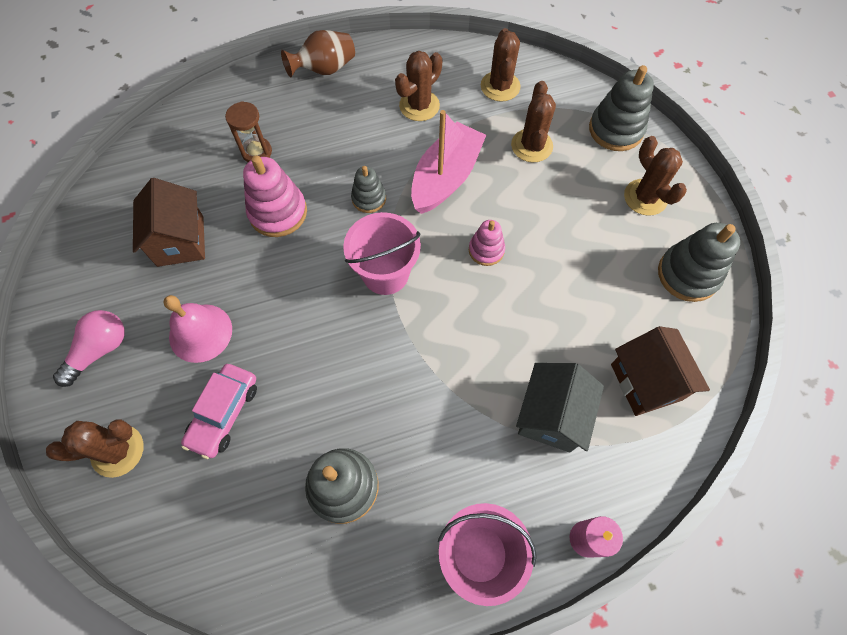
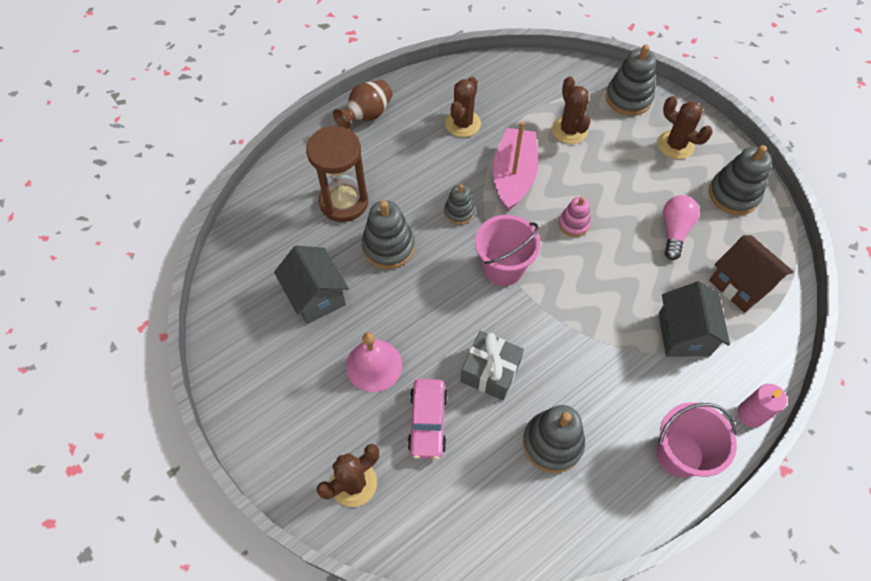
camera: 20 degrees left, 5 degrees down
(100, 350) = (294, 409): pink light bulb -> pink light bulb (674, 231)
(180, 241) = (316, 296): brown house -> grey house
(257, 152) = (344, 202): brown hourglass -> brown hourglass, size x1.77
(278, 212) = (388, 247): pink stacking toy -> grey stacking toy
(316, 382) = (490, 371): none -> grey gift
(500, 86) = (521, 89): brown cactus -> none

